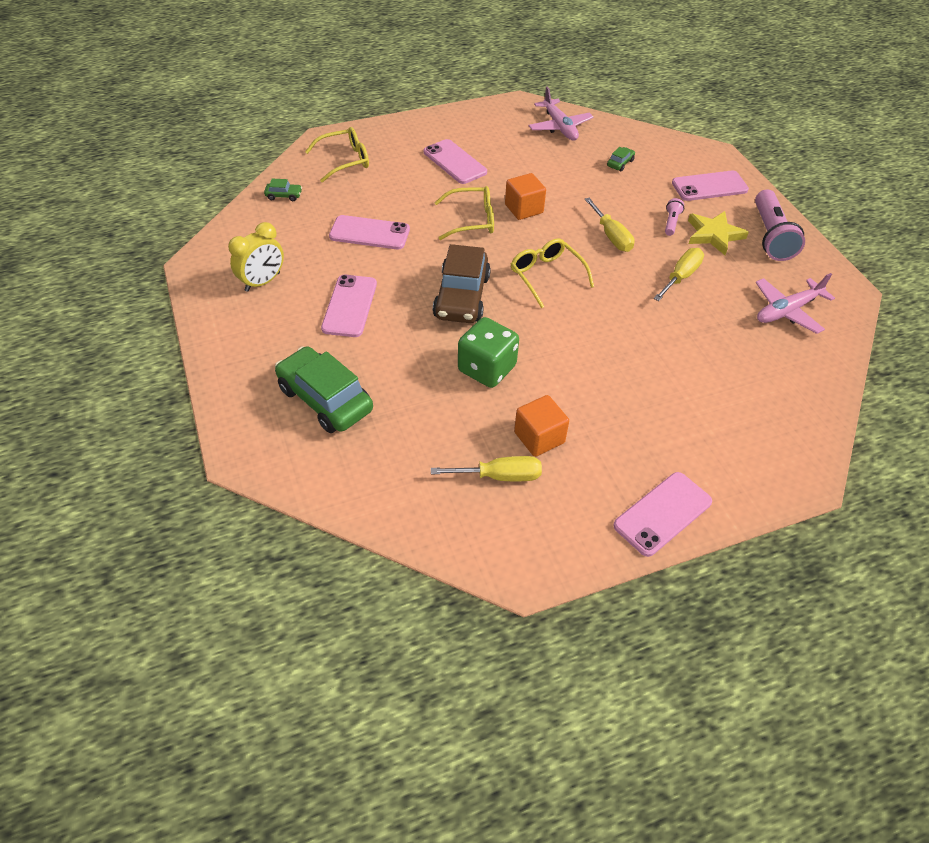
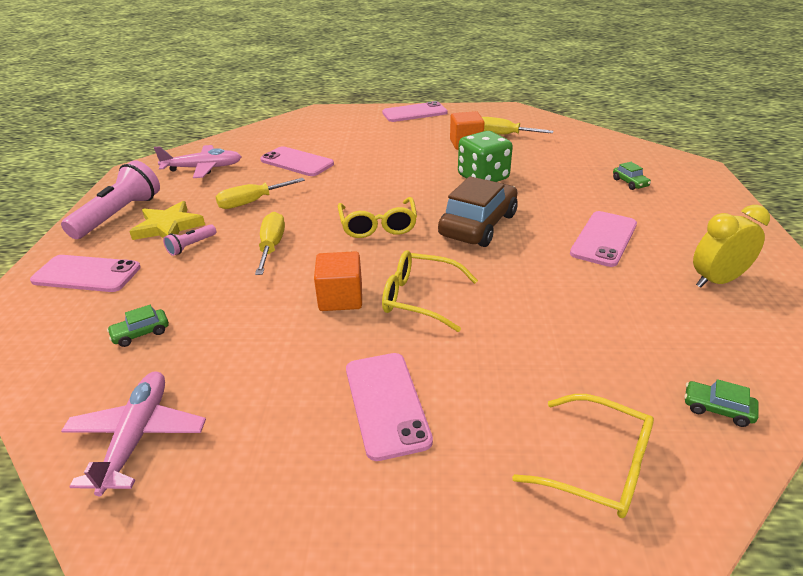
camera: 155 degrees left, 15 degrees down
(325, 399) = (630, 183): green car -> green car, size x0.42
(345, 161) = (598, 466): yellow glasses -> yellow glasses turned 150 degrees counterclockwise
(369, 233) = (568, 311): pink phone -> pink phone (297, 162)

